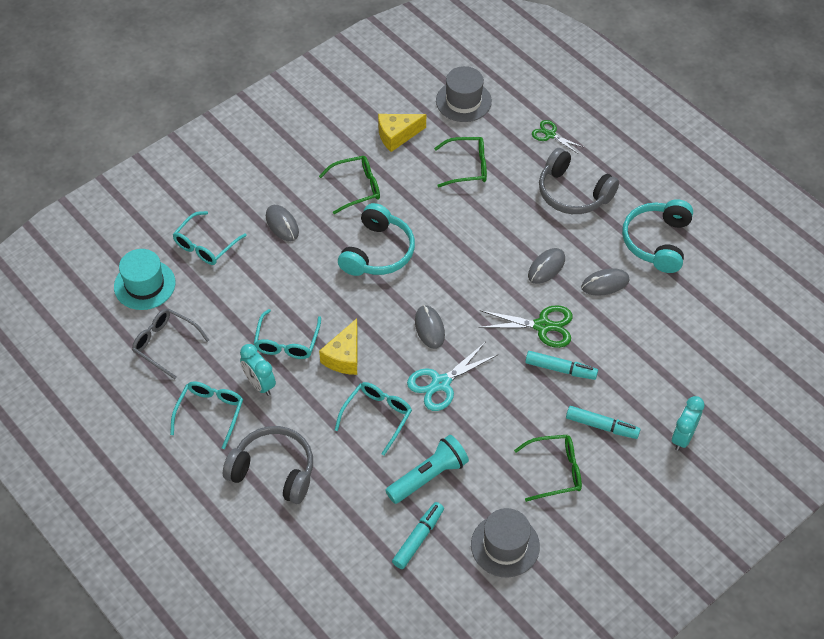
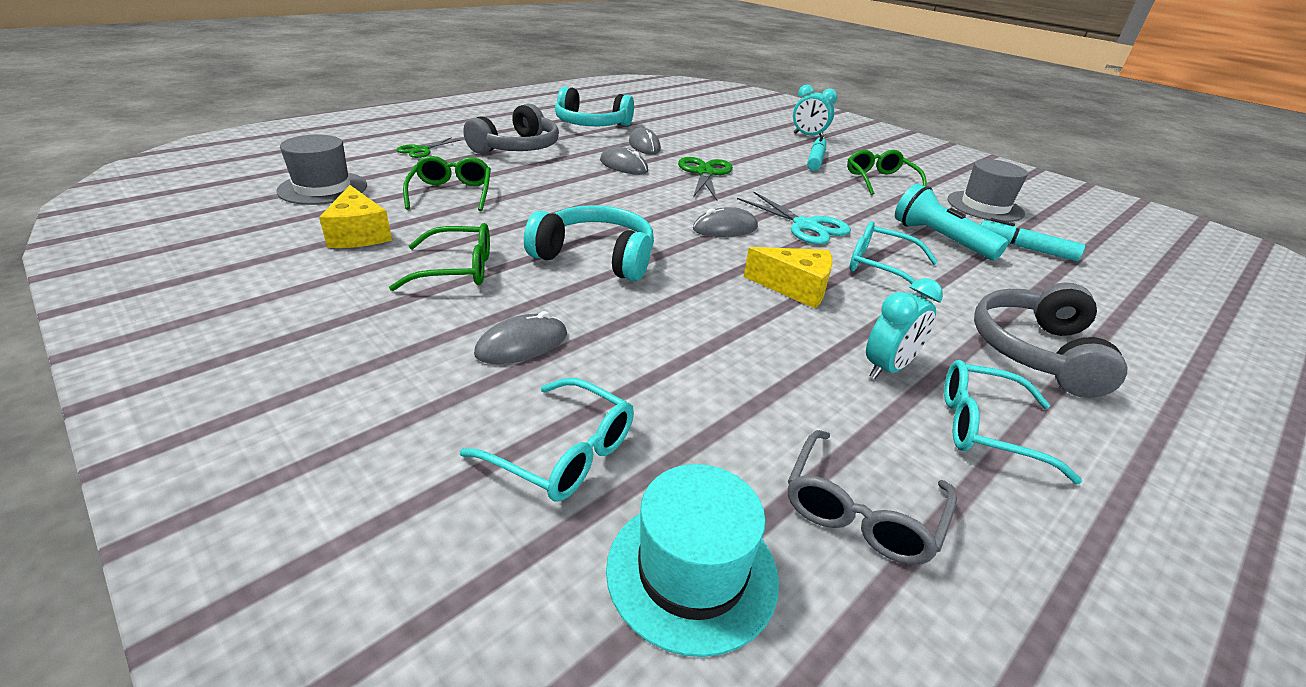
camera: 95 degrees left, 20 degrees down
(287, 342) = (790, 339): turquoise glasses -> none
(357, 188) = (457, 269): green glasses -> green glasses turned 105 degrees clockwise
(560, 369) = (757, 170): turquoise marker -> none

